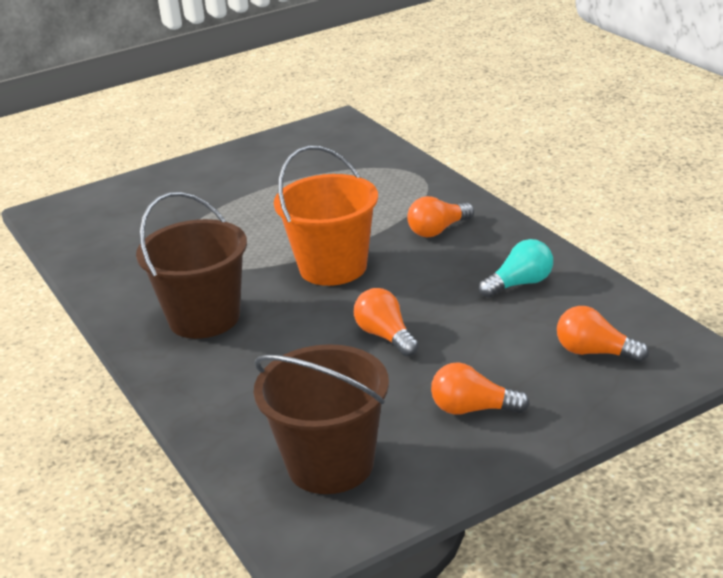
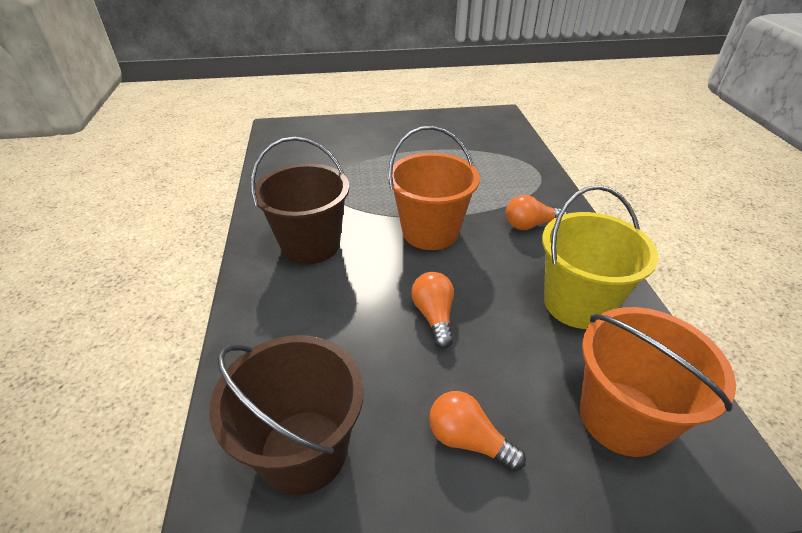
camera: 20 degrees right, 10 degrees up
(520, 284) = (577, 303): turquoise light bulb -> yellow bucket
(595, 352) = (622, 417): orange light bulb -> orange bucket

